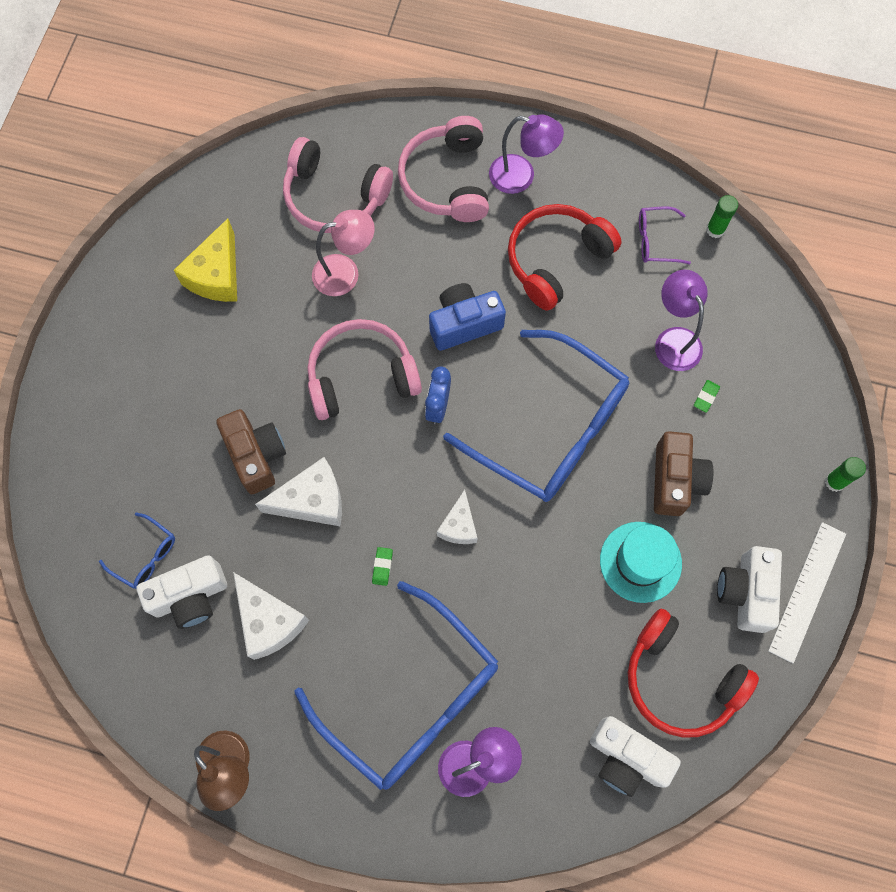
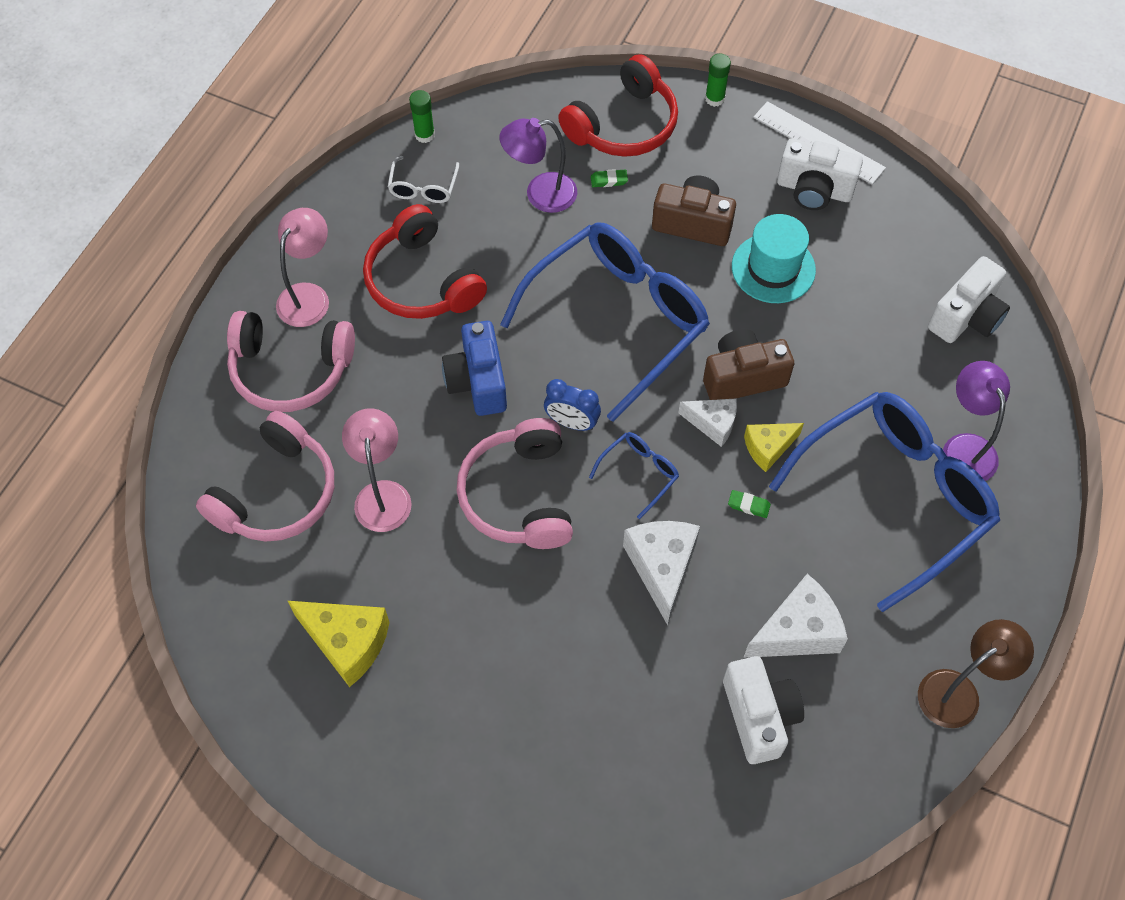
camera: 80 degrees left, 10 degrees down
(145, 555) = (702, 764): blue glasses -> blue glasses (639, 473)
(256, 455) = (596, 622): brown camera -> brown camera (742, 377)
(443, 578) = (768, 448): none -> yellow cheese
(521, 176) = (308, 296): purple lamp -> pink lamp
(656, 240) = (423, 187): purple glasses -> white glasses
(680, 679) = (893, 258): red headphones -> red headphones (623, 125)
(706, 397) = (609, 180): green eraser -> green eraser turned 45 degrees counterclockwise

